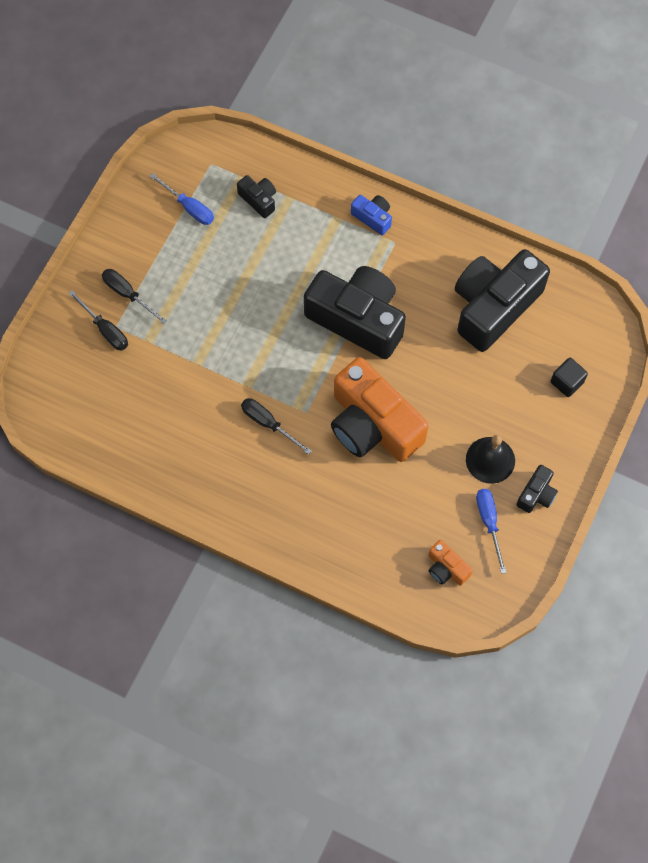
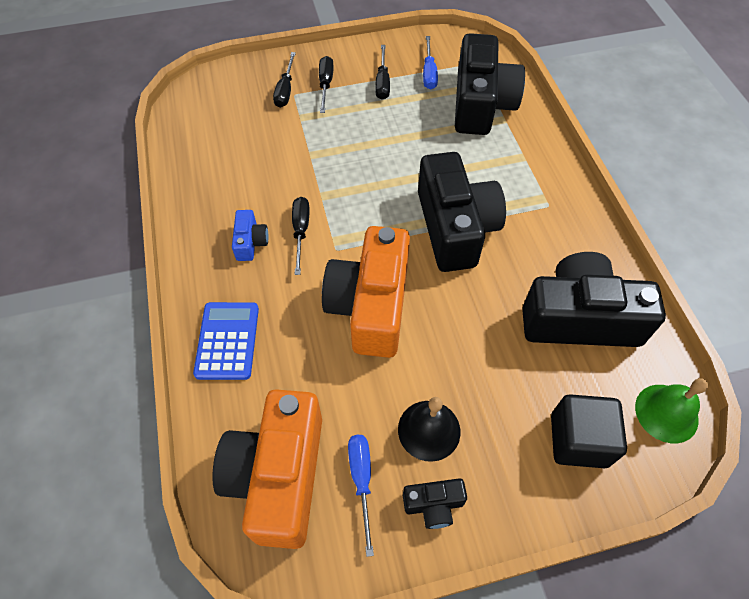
camera: 50 degrees right, 10 degrees down
(167, 250) = (382, 83): none -> black screwdriver
(259, 200) = (481, 104): black camera -> black camera, size x2.30
(321, 536) = (227, 341): none -> blue calculator
(373, 217) = (551, 177): blue camera -> blue camera (250, 242)
(446, 568) = (278, 476): orange camera -> orange camera, size x2.30
(489, 523) = (361, 480): blue screwdriver -> blue screwdriver turned 45 degrees counterclockwise
(567, 382) = (578, 440): black cube -> black cube, size x1.65
(592, 318) = (666, 413): none -> green bell

